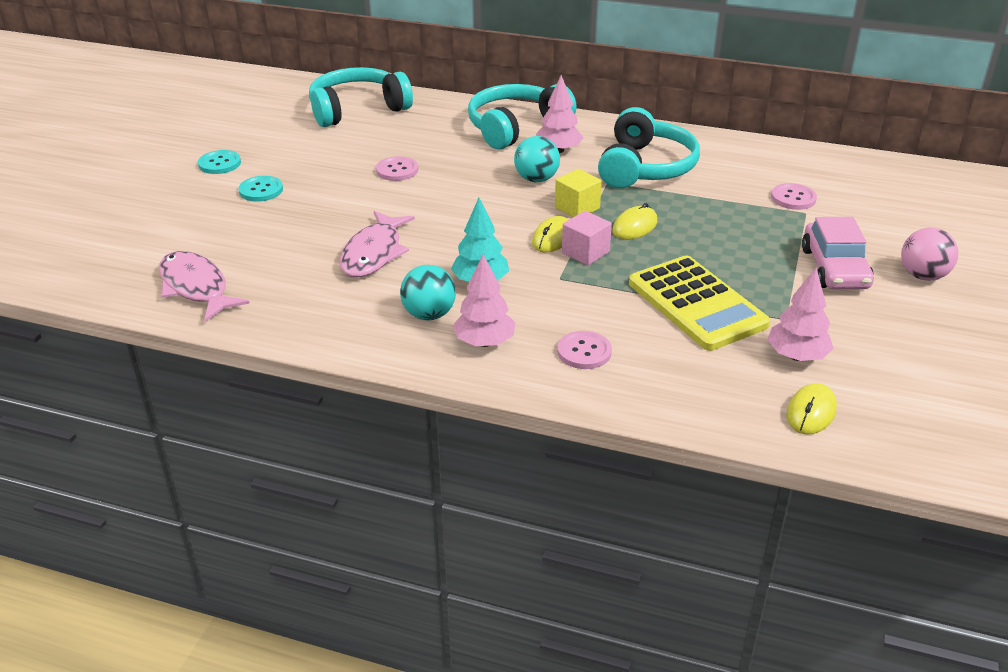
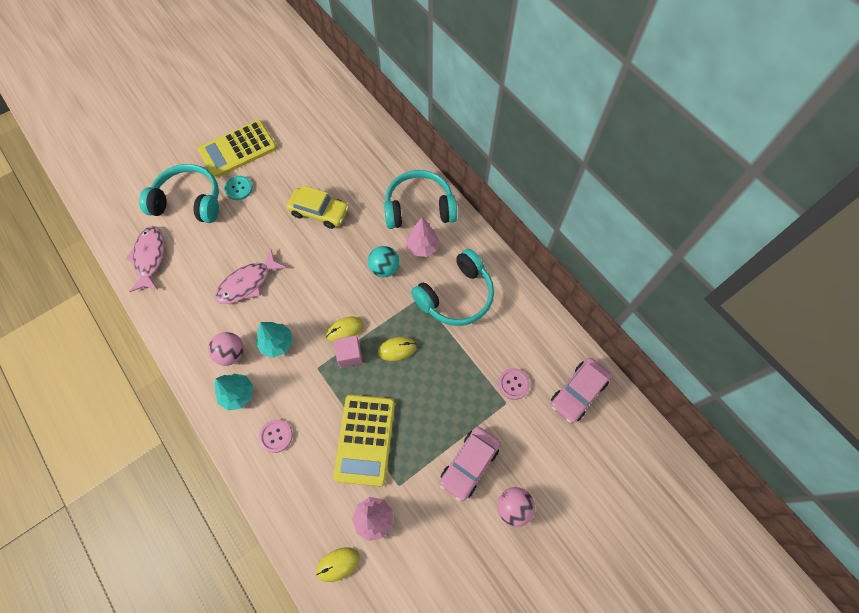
camera: 35 degrees right, 30 degrees up
(219, 164) = (238, 149): turquoise button -> yellow calculator
(357, 109) = (348, 134): turquoise headphones -> turquoise headphones (189, 201)
(397, 170) = (319, 212): pink button -> yellow car
(429, 314) = (231, 353): turquoise ball -> pink ball
(484, 342) = (238, 394): pink tree -> turquoise tree
(577, 208) = (382, 311): yellow cube -> none
(861, 177) = (578, 392): none -> pink car

